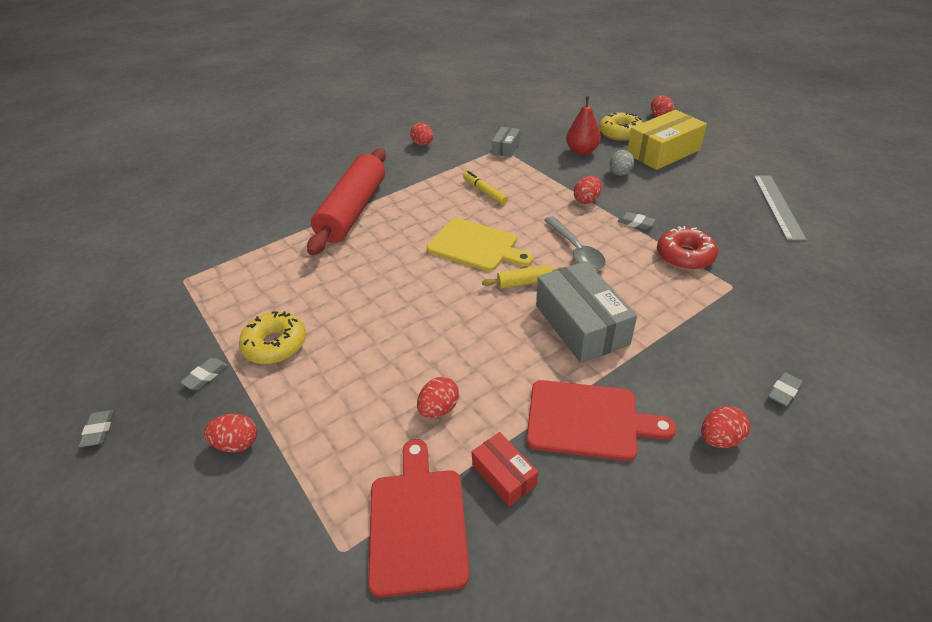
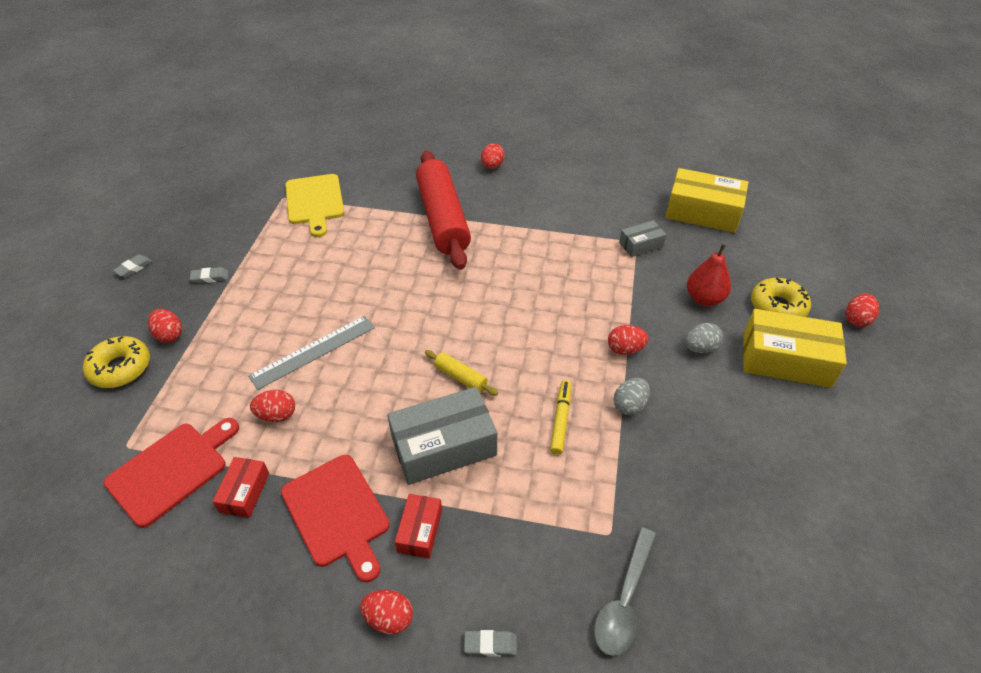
camera: 45 degrees right, 5 degrees up
(275, 344) = (264, 287): yellow donut -> yellow donut (120, 368)
(353, 210) = (443, 219): red rolling pin -> red rolling pin turned 75 degrees counterclockwise
(423, 144) = (579, 192): red egg -> red egg (492, 166)
(476, 246) = (476, 318): yellow cutting board -> yellow cutting board (315, 202)
(484, 192) = (556, 275): yellow marker -> yellow marker (560, 420)
(511, 114) = (702, 212): none -> yellow box
(576, 250) = (540, 385): grey spoon -> grey spoon (624, 600)
(581, 324) = (444, 446): grey box -> grey box turned 45 degrees clockwise
(635, 223) = (629, 405): grey eraser -> grey egg
(650, 378) = (420, 531): none -> red box
(684, 256) = (618, 471): red donut -> none
(778, 206) = (802, 510): grey ruler -> grey ruler (313, 351)

